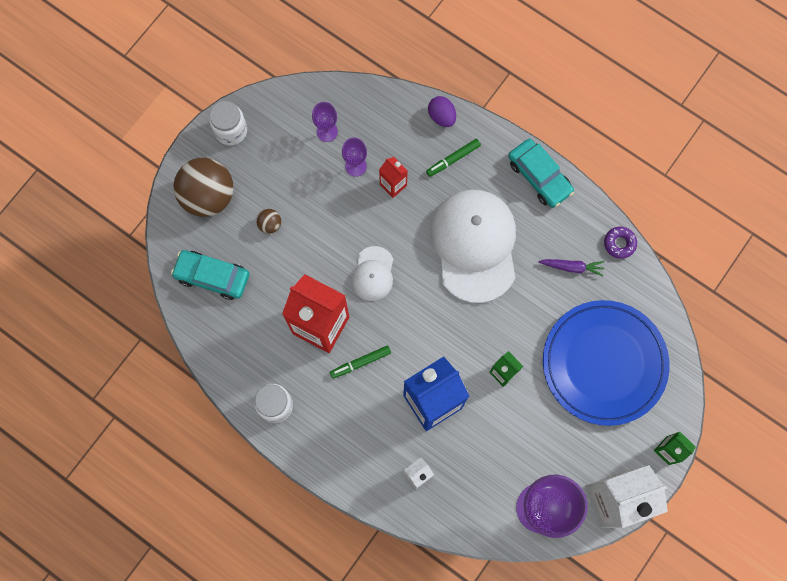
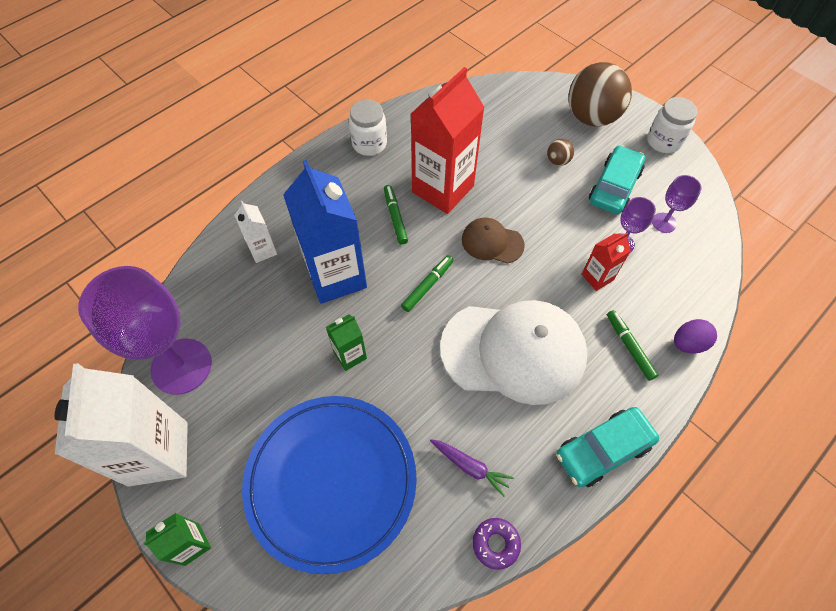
camera: 100 degrees right, 15 degrees down
(212, 276) = (507, 112): turquoise car -> turquoise car (614, 186)
(373, 274) = (492, 242): white cap -> brown cap
(427, 322) = (427, 286): none -> green marker
(571, 267) = (470, 466): purple carrot -> purple carrot turned 75 degrees counterclockwise

